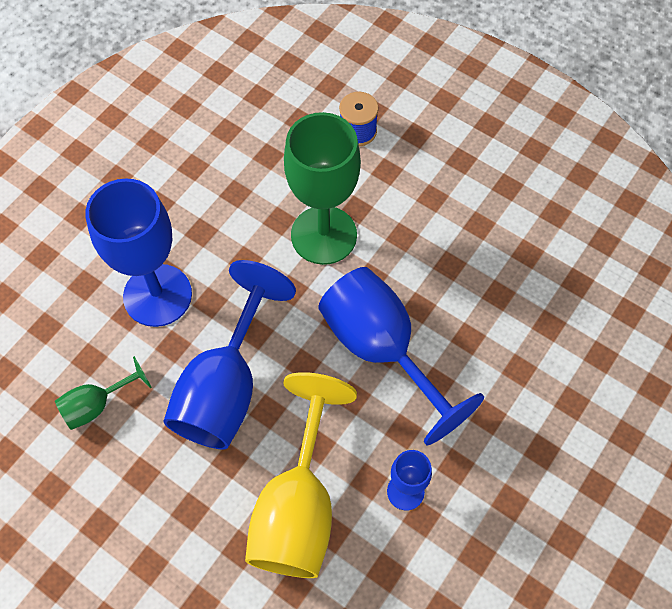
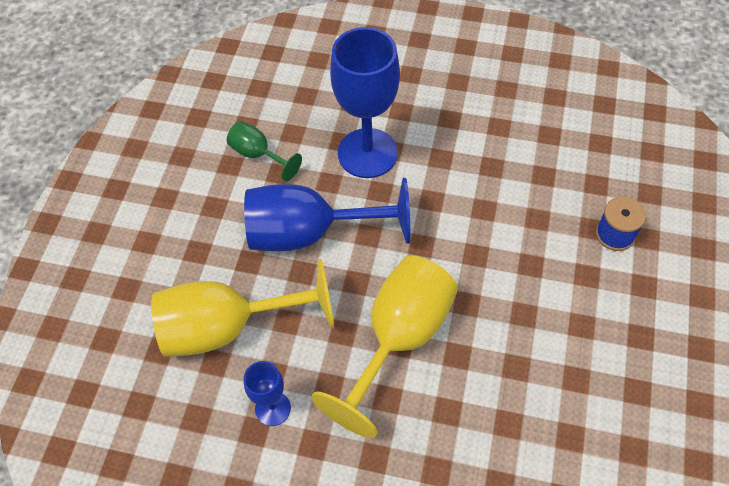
camera: 70 degrees right, 5 degrees down
(324, 235) = (488, 249): green goblet -> none
(382, 350) = (399, 339): blue goblet -> yellow goblet

